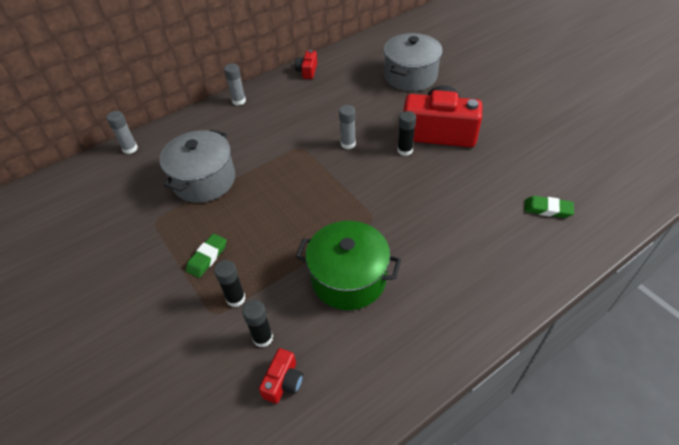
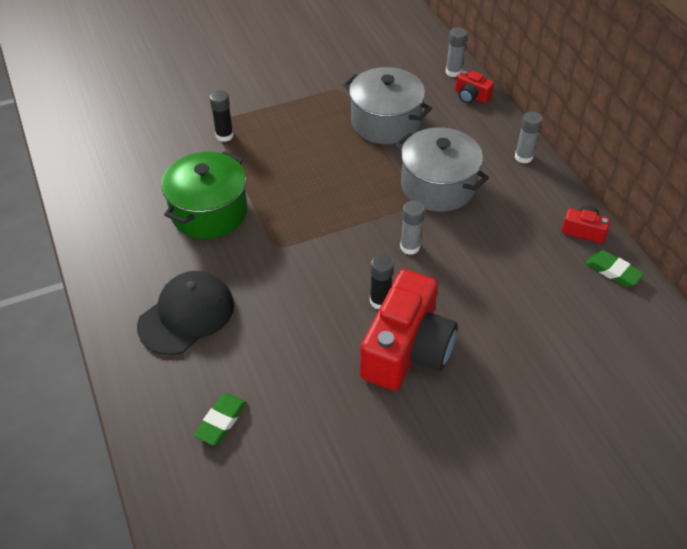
camera: 100 degrees right, 0 degrees up
(207, 257) = (279, 120): green eraser -> green eraser (613, 271)
(263, 338) = (177, 148): black glue stick -> none
(283, 382) = (131, 156): red camera -> red camera (471, 96)
(410, 76) = (551, 351): grey pot -> grey pot (438, 186)
(470, 258) = (186, 315): none -> black cap

